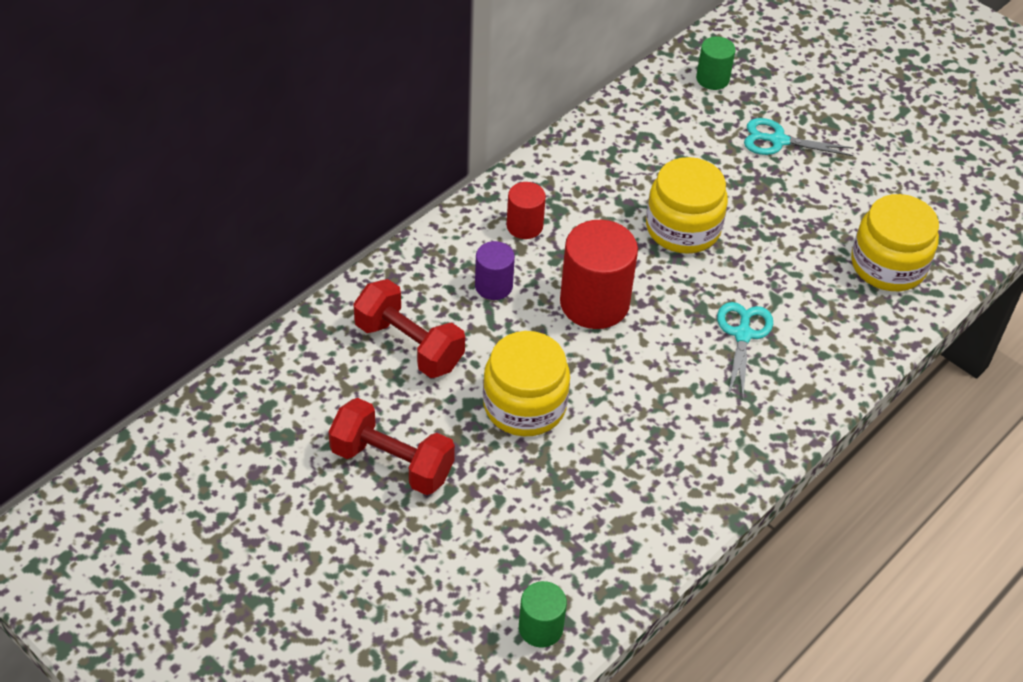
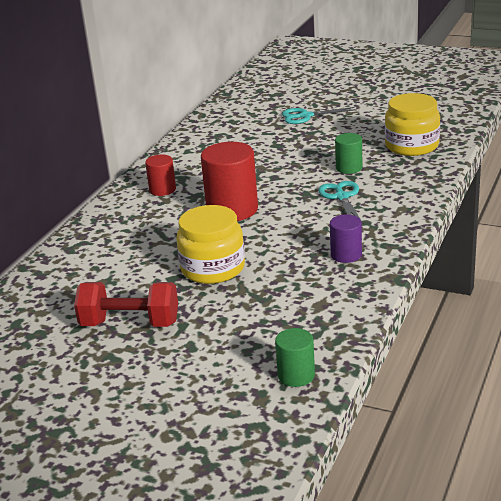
camera: 15 degrees left, 20 degrees down
(409, 345) = (111, 263): red dumbbell -> none
(493, 286) = (157, 221): purple cylinder -> purple cylinder (346, 255)
(683, 228) = (270, 164): yellow jar -> none
(712, 79) = (247, 103): green cylinder -> green cylinder (349, 168)

